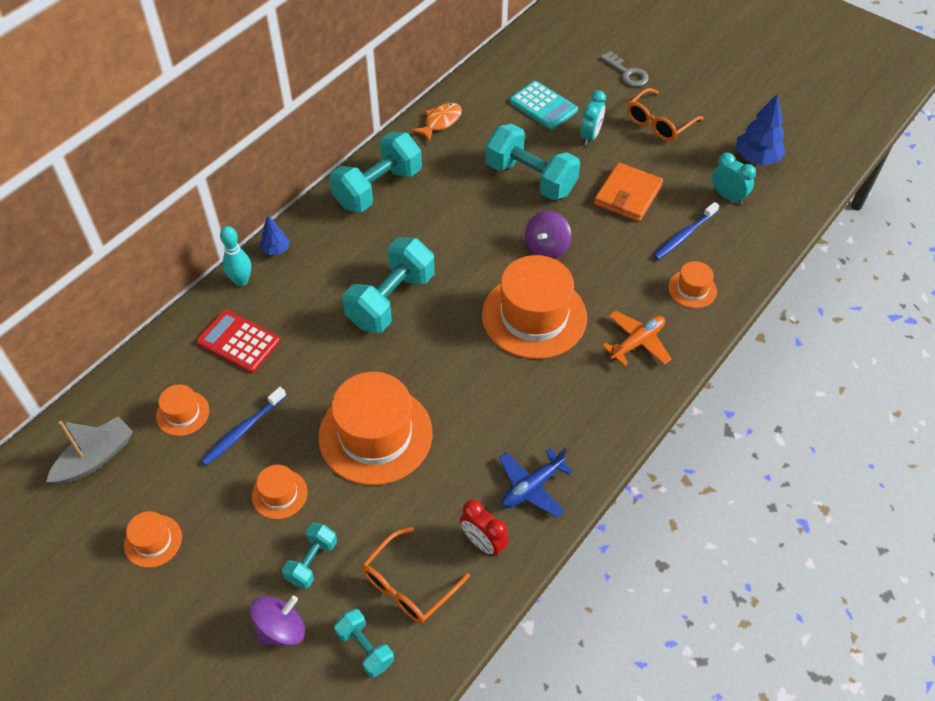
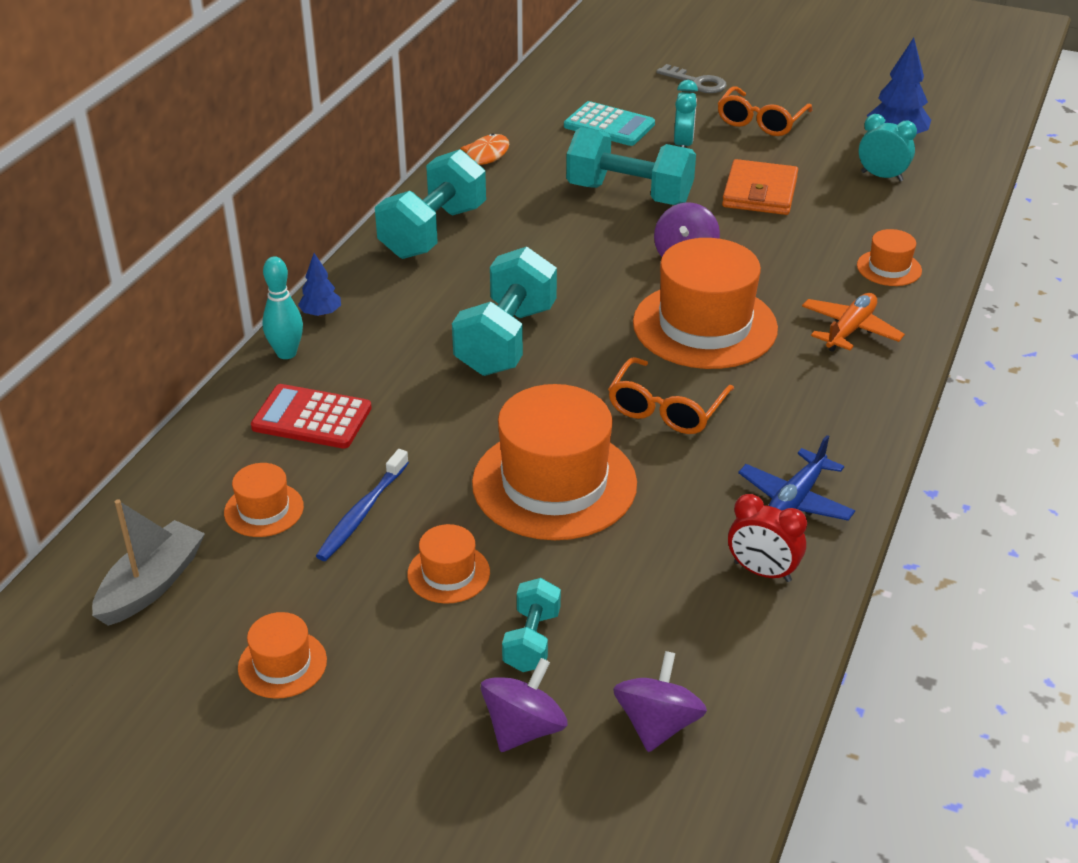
camera: 15 degrees left, 15 degrees down
(365, 648) = (657, 724): turquoise dumbbell -> purple spinning top
(408, 585) = (682, 639): orange glasses -> orange glasses (666, 409)
(684, 235) = (850, 220): blue toothbrush -> none

